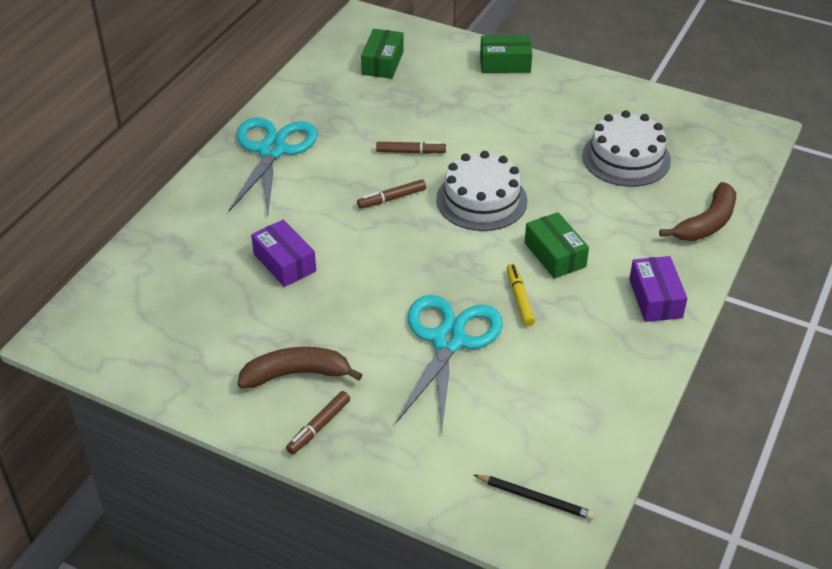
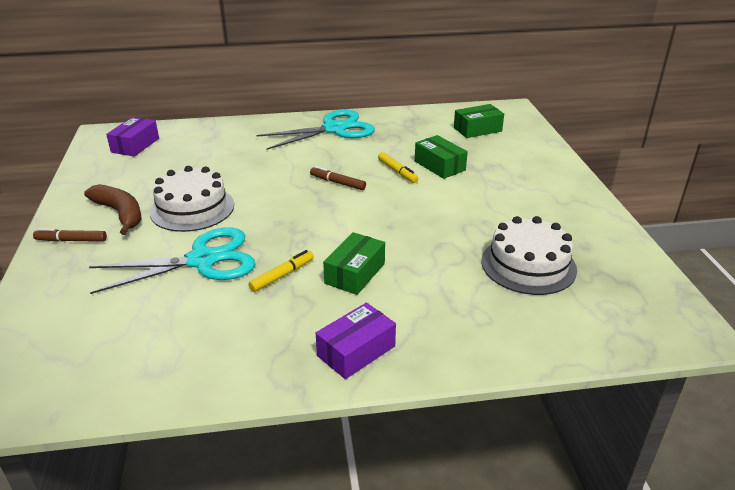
camera: 55 degrees right, 10 degrees down
(284, 262) = (229, 171): purple box -> purple box (135, 145)
(410, 152) = (397, 172): brown marker -> yellow marker
(481, 200) = (381, 217): white cake -> white cake (192, 208)
(505, 64) = (555, 170): green box -> green box (439, 166)
(535, 498) = (38, 372): black pencil -> none
(706, 223) = (501, 345): brown banana -> none

